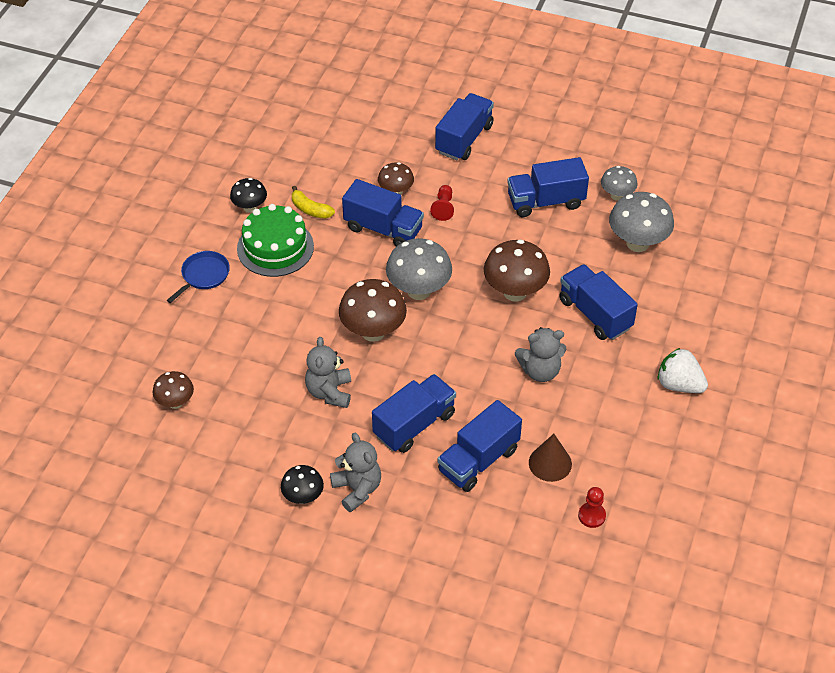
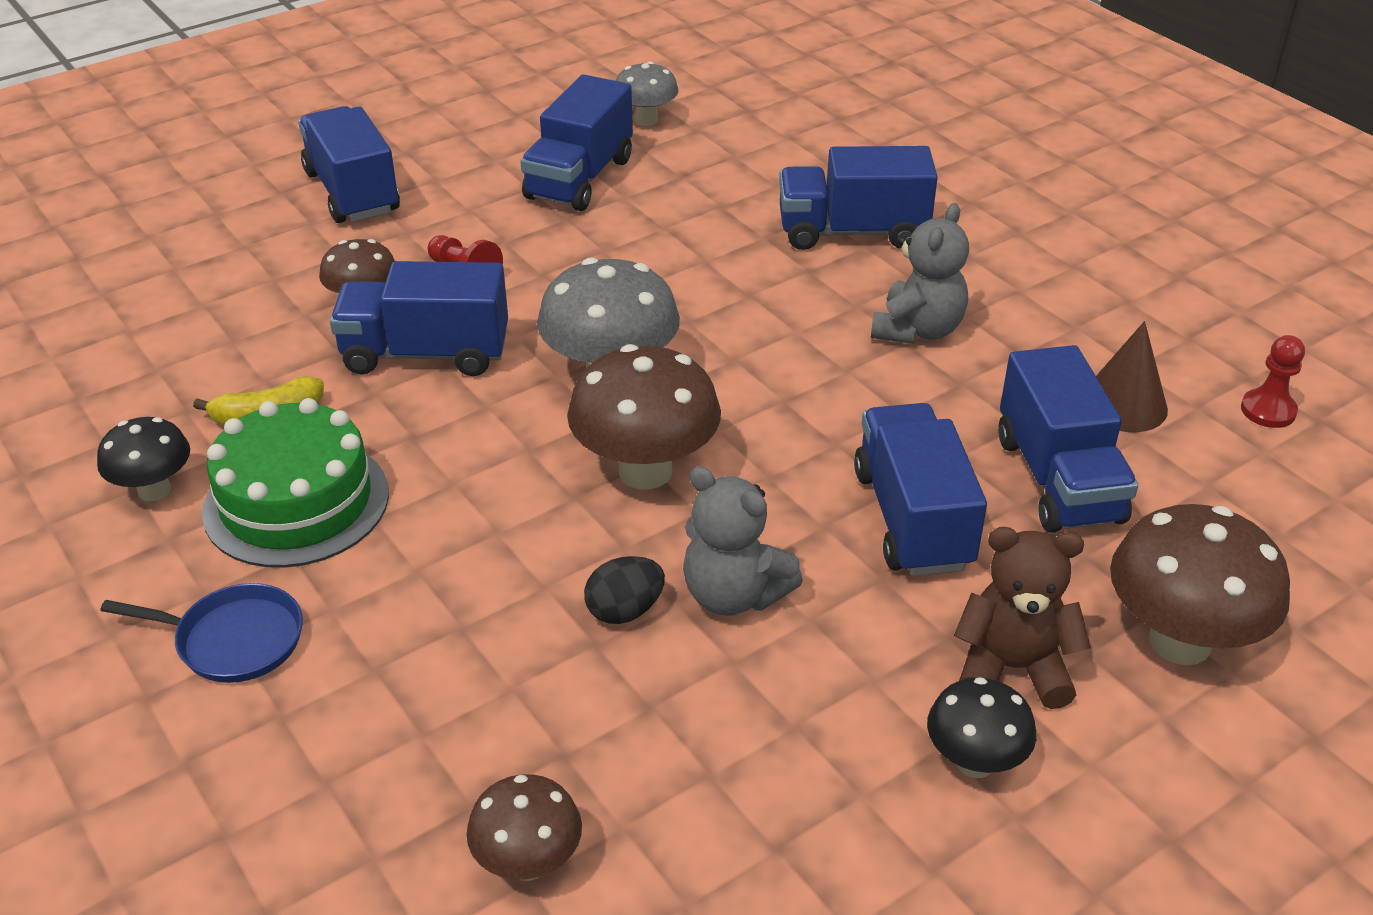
camera: 55 degrees left, 10 degrees down
(204, 275) = (234, 640): blue pan -> blue pan turned 120 degrees clockwise
(297, 366) = (625, 611): none -> black egg
(357, 489) = (1012, 668): grey teddy bear -> brown teddy bear
(383, 229) = (426, 354): blue truck -> blue truck turned 150 degrees counterclockwise
(515, 292) = (727, 283): brown mushroom -> brown mushroom (1180, 642)
(637, 243) = (756, 142): grey mushroom -> none
(679, 384) = (1061, 221): white strawberry -> none

